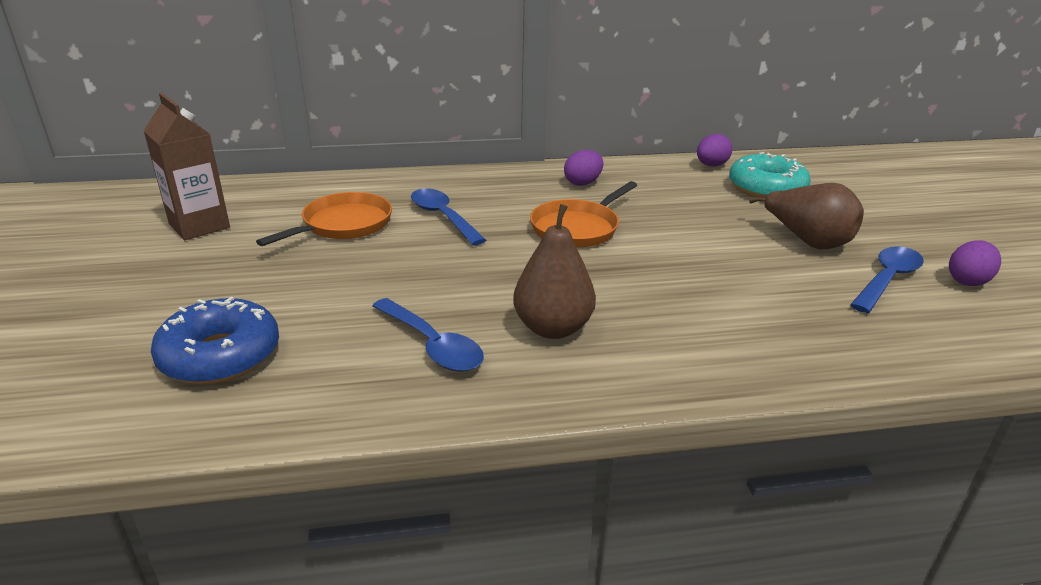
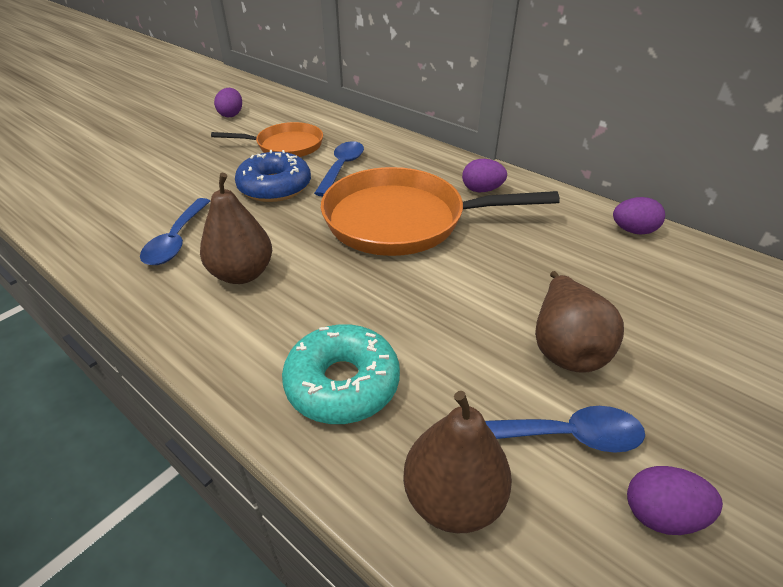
camera: 50 degrees right, 10 degrees up
(199, 226) = (231, 115): brown carton -> purple egg
(220, 355) = (109, 186): blue donut -> blue donut (275, 187)
(577, 228) = (402, 220): orange pan -> orange pan, size x1.70
(766, 188) = (642, 279): turquoise donut -> turquoise donut (342, 383)
(913, 338) = (453, 498): none -> brown pear

